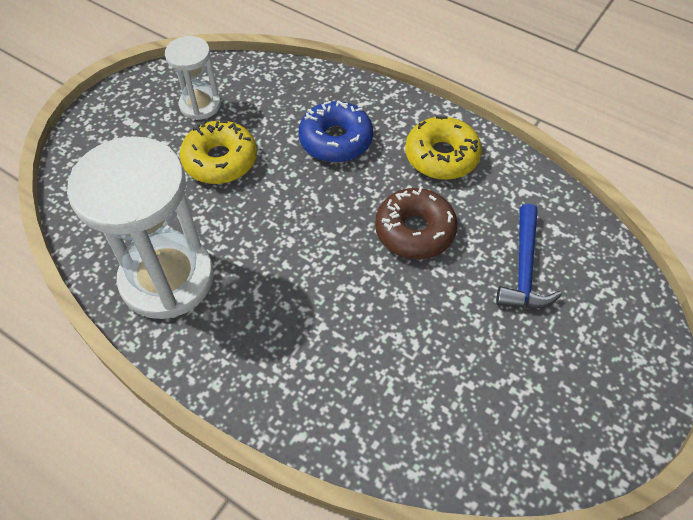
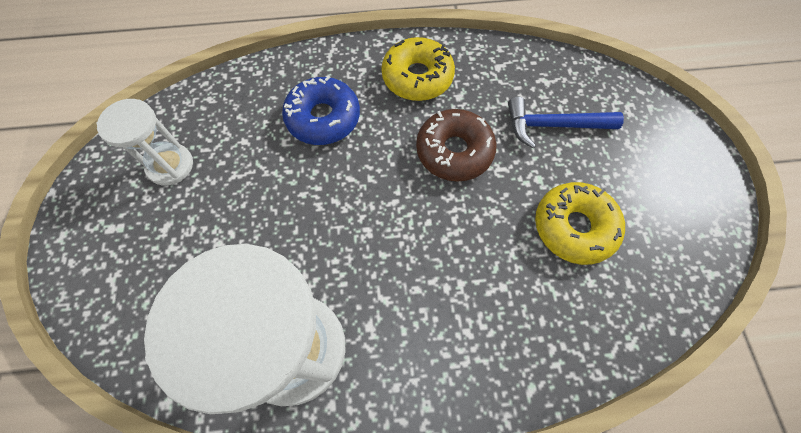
camera: 40 degrees left, 10 degrees up
(220, 160) = (239, 204): yellow donut -> yellow donut (574, 227)
(524, 269) = (553, 125): blue hammer -> blue hammer turned 120 degrees clockwise

